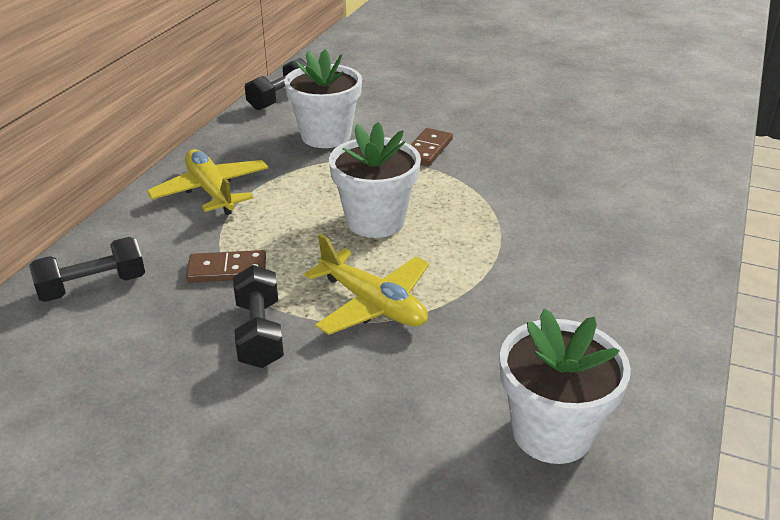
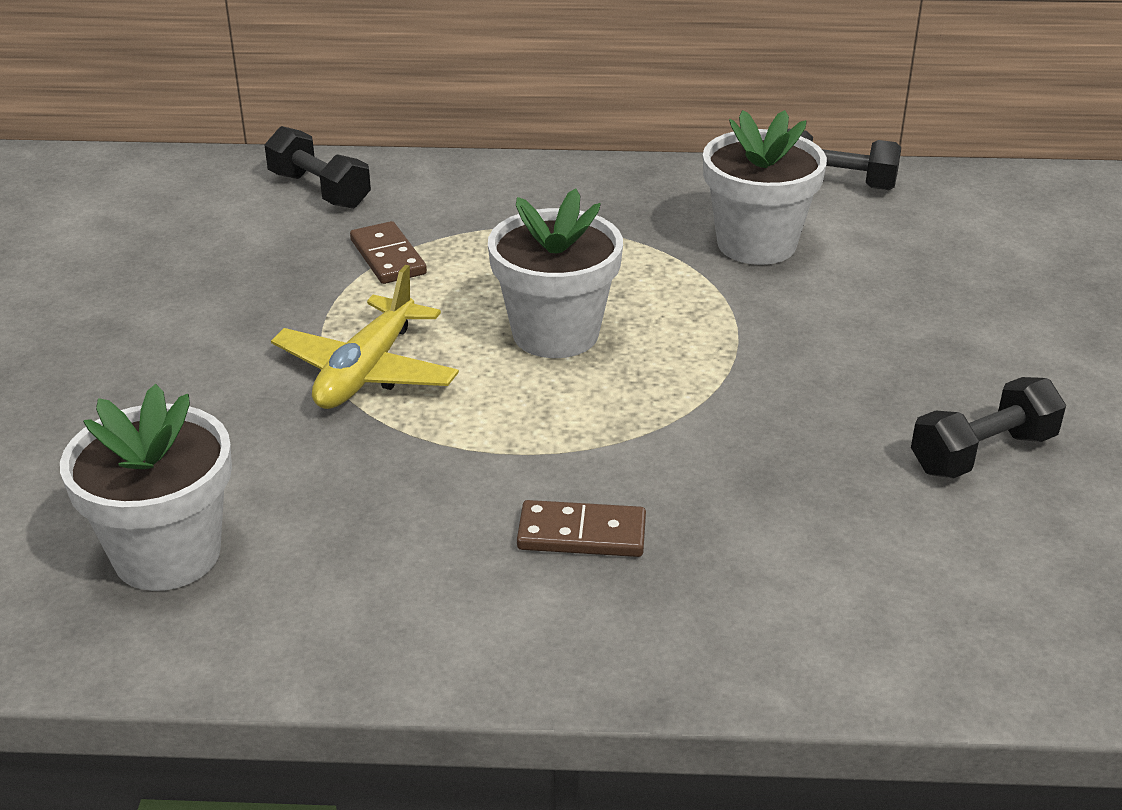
camera: 70 degrees right, 0 degrees up
(211, 191) = (548, 201): yellow plane -> none
(259, 333) = (280, 308): black dumbbell -> black dumbbell (982, 453)
(427, 149) = (790, 337): brown domino -> brown domino (582, 534)

